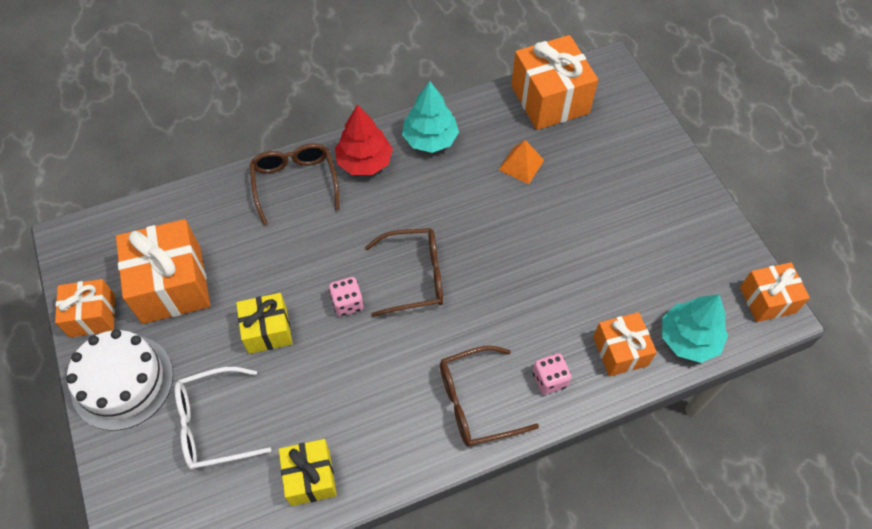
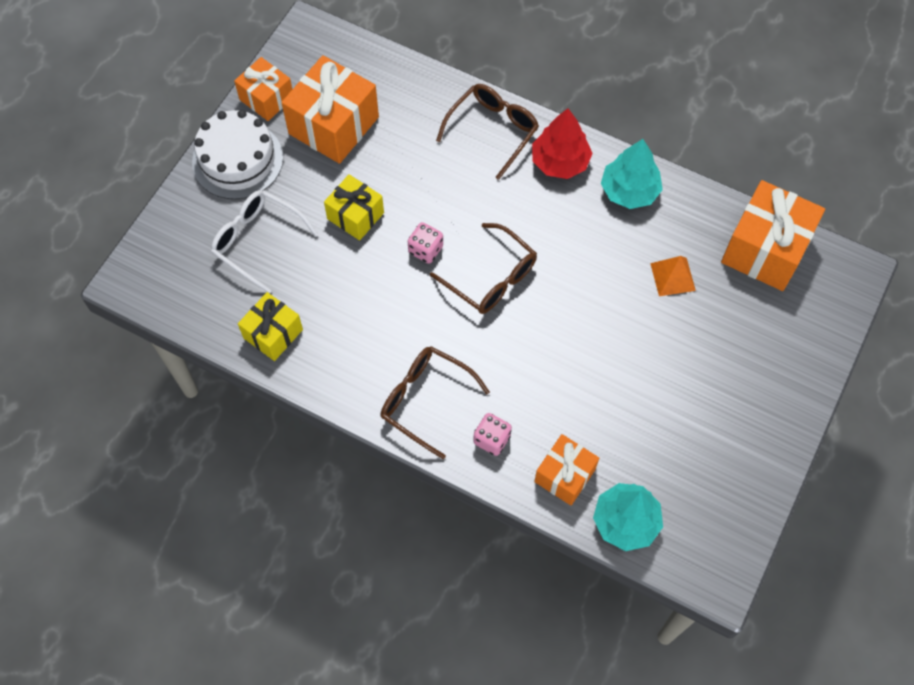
camera: 50 degrees right, 5 degrees up
(767, 300) = (725, 563): orange gift -> none

